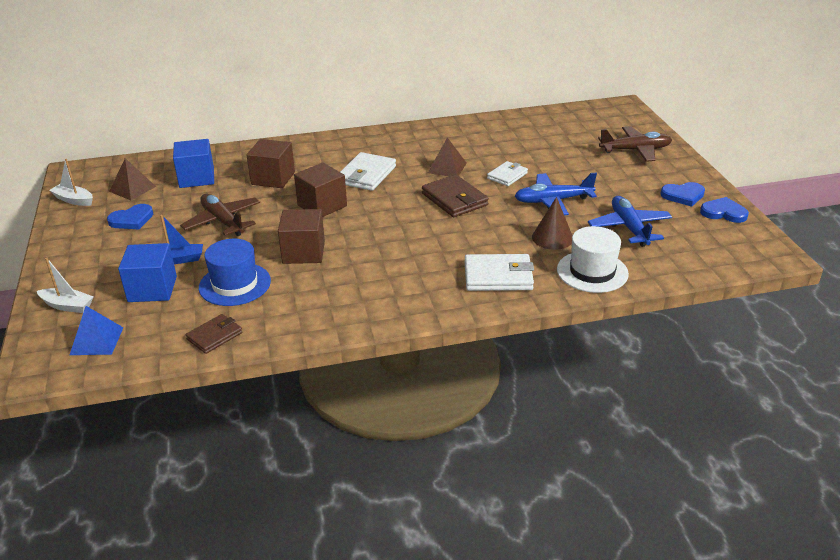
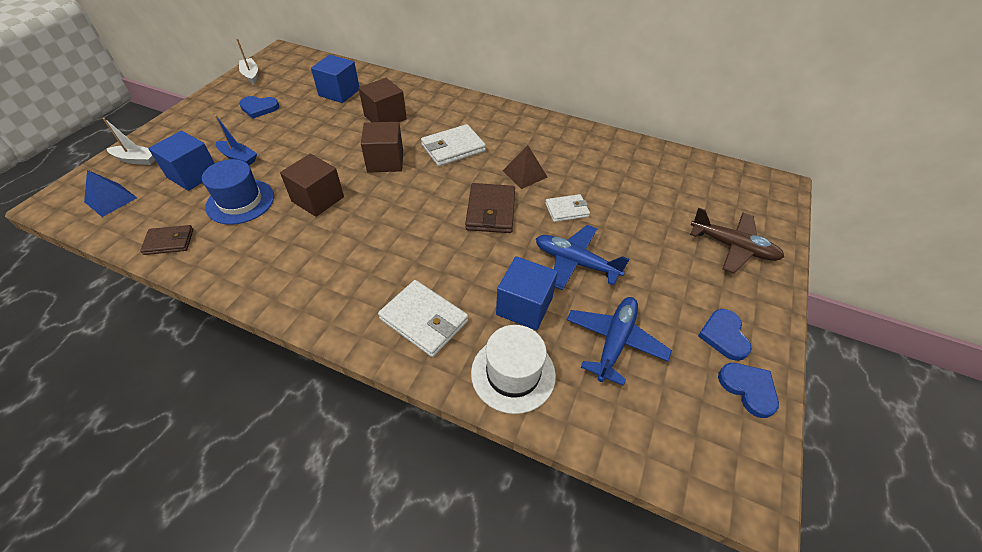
camera: 35 degrees right, 15 degrees up
(67, 306) = (136, 160): white boat -> white boat turned 45 degrees counterclockwise
(132, 189) = (292, 82): brown pyramid -> none
(223, 221) = (306, 139): brown plane -> none
(552, 238) = (524, 306): brown cone -> blue cube
(683, 195) = (724, 335): blue heart -> blue heart turned 60 degrees clockwise

